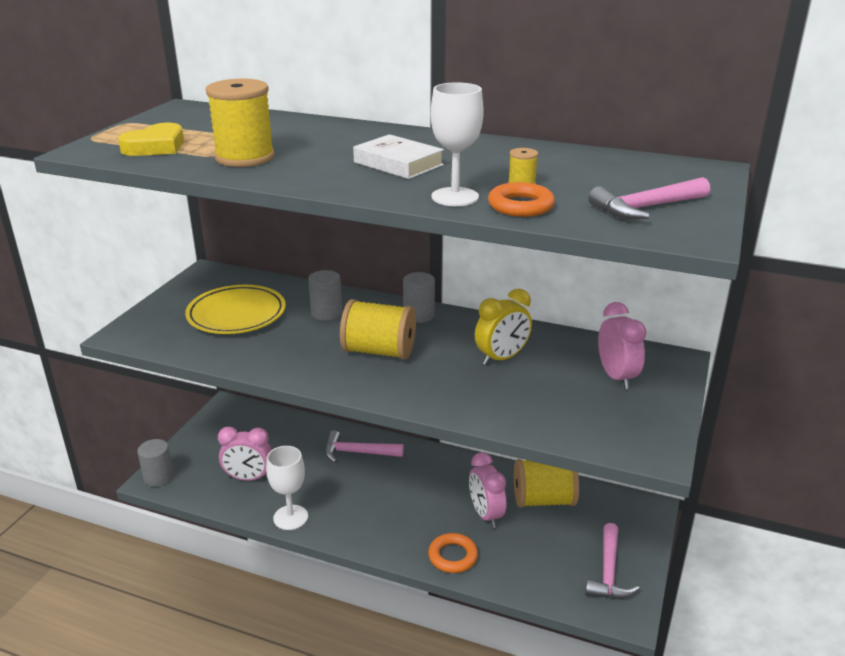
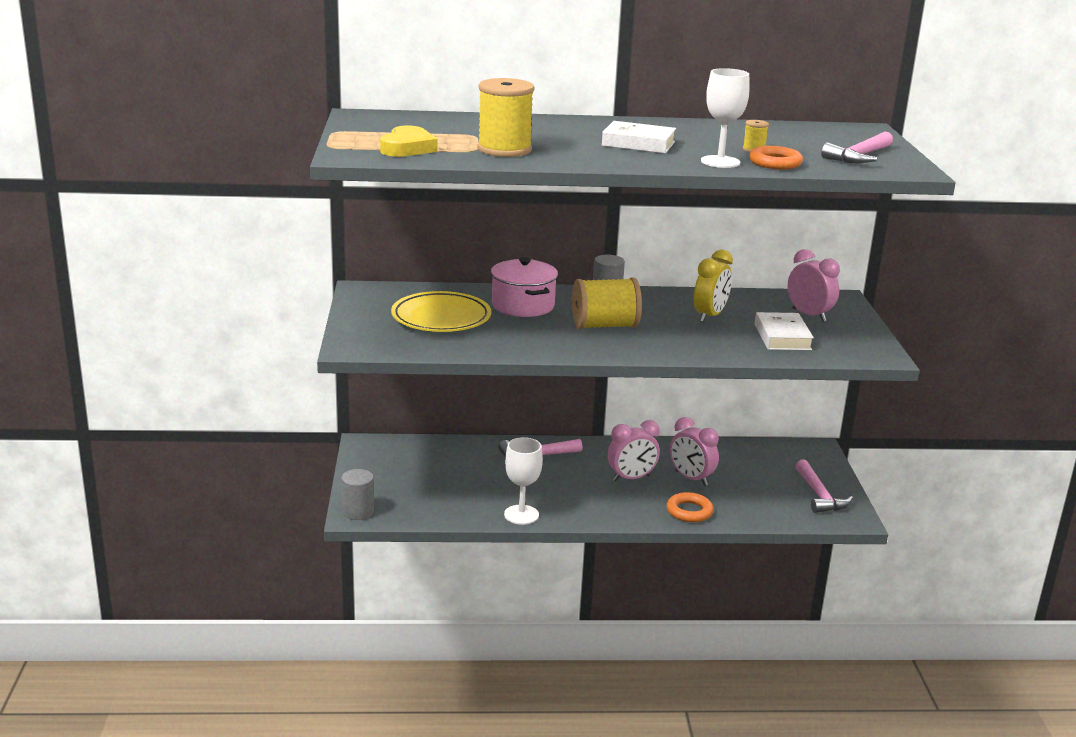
camera: 25 degrees left, 5 degrees down
(248, 478) = (450, 495): pink clock -> pink clock (631, 478)
(326, 313) = (523, 305): grey cylinder -> pink pot
(543, 500) = (730, 459): yellow spool -> none
(557, 402) = (782, 337): none -> white book

